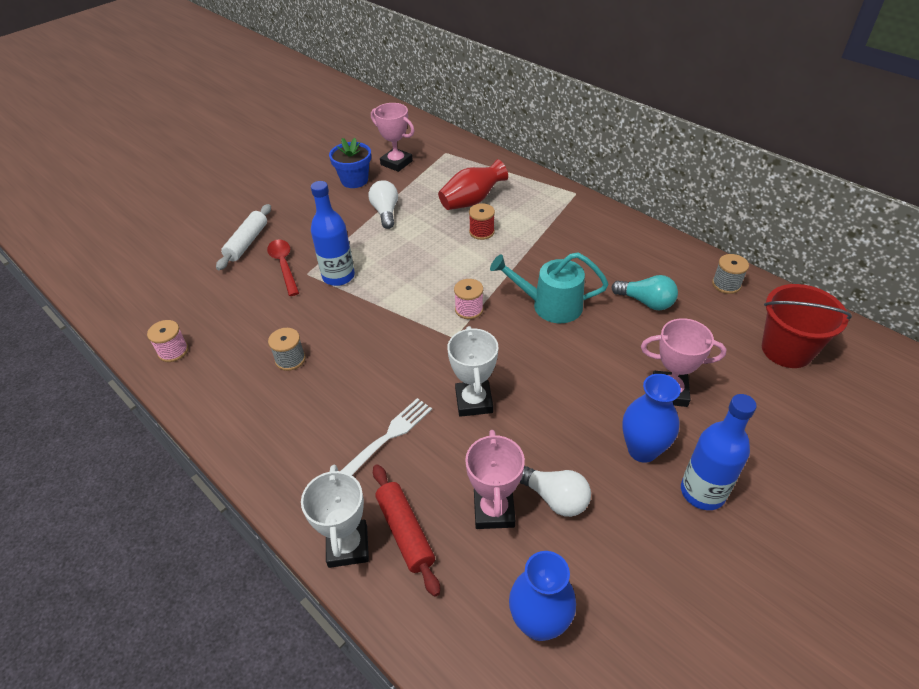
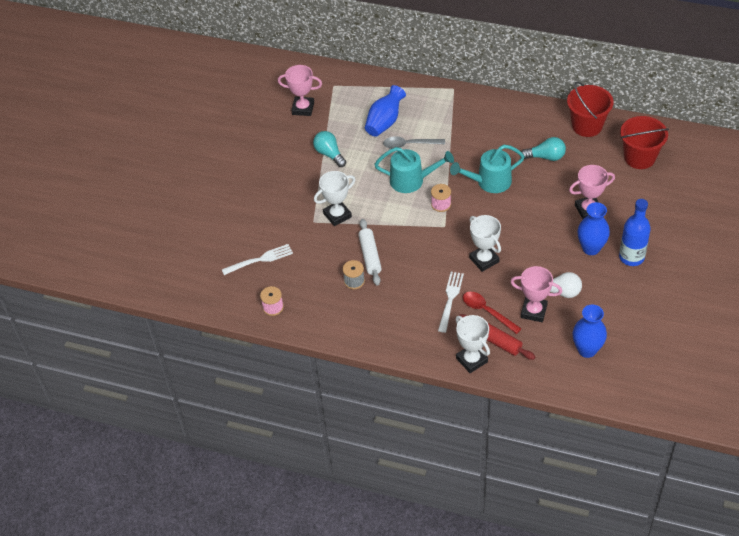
camera: 25 degrees left, 5 degrees up
(213, 292) = (260, 260): none -> white fork
(247, 242) = (248, 216): white rolling pin -> white rolling pin (370, 256)
(284, 265) = (292, 222): red spoon -> red spoon (487, 311)
(338, 276) = (337, 215): blue bottle -> white trophy
(354, 180) = (283, 135): blue flower pot -> none
(385, 212) = (329, 154): white light bulb -> turquoise light bulb
(454, 270) = (412, 180): none -> turquoise watering can
(472, 201) = (384, 122): red vase -> blue vase
(481, 232) = (409, 144): red spool -> grey spoon
(494, 511) = (533, 311): pink trophy -> pink trophy turned 45 degrees counterclockwise
(726, 284) = (587, 126): grey spool -> red bucket

